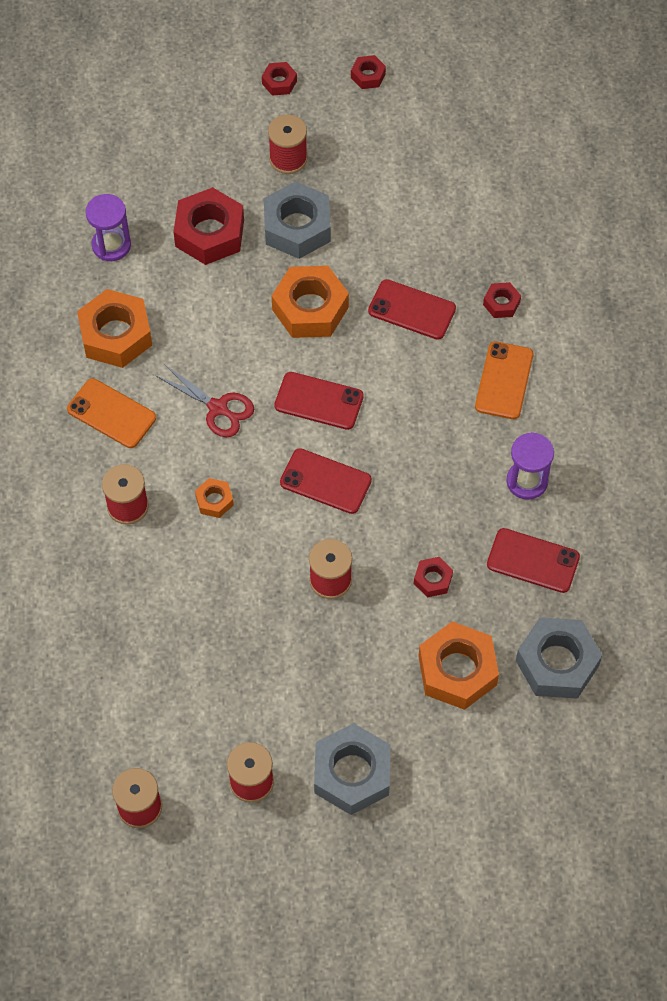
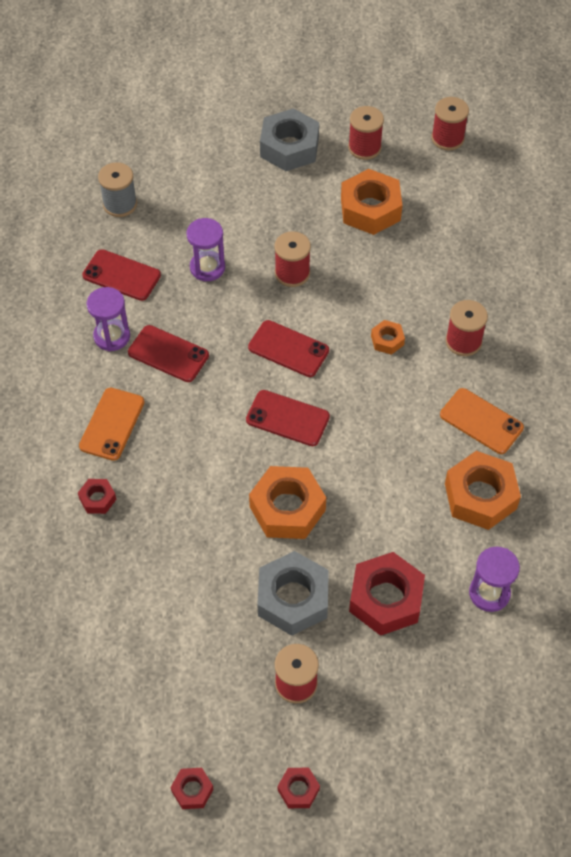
camera: 175 degrees left, 5 degrees down
(218, 408) = (382, 419): red scissors -> none
(412, 310) = (187, 499): red phone -> red phone (168, 354)
(433, 579) = (207, 267): red nut -> purple hourglass
(457, 671) = (199, 204): orange nut -> orange nut (370, 209)
(557, 663) = (120, 204): grey nut -> grey spool

